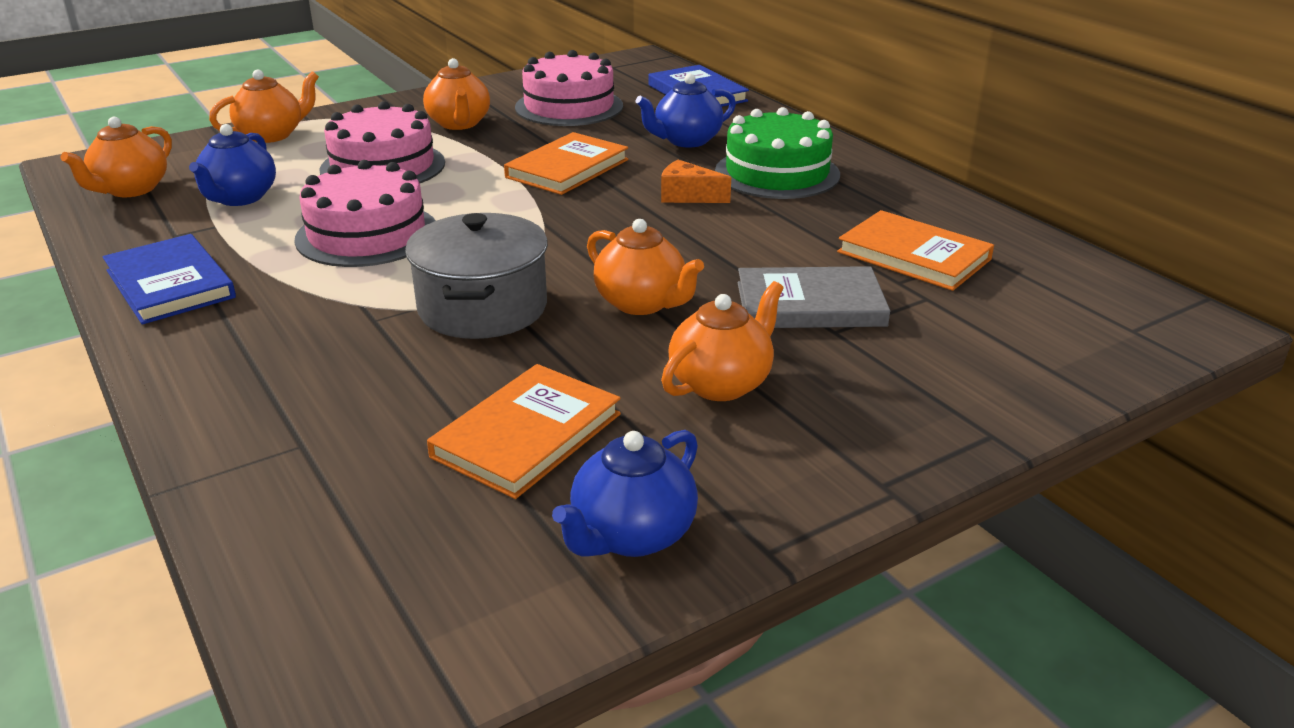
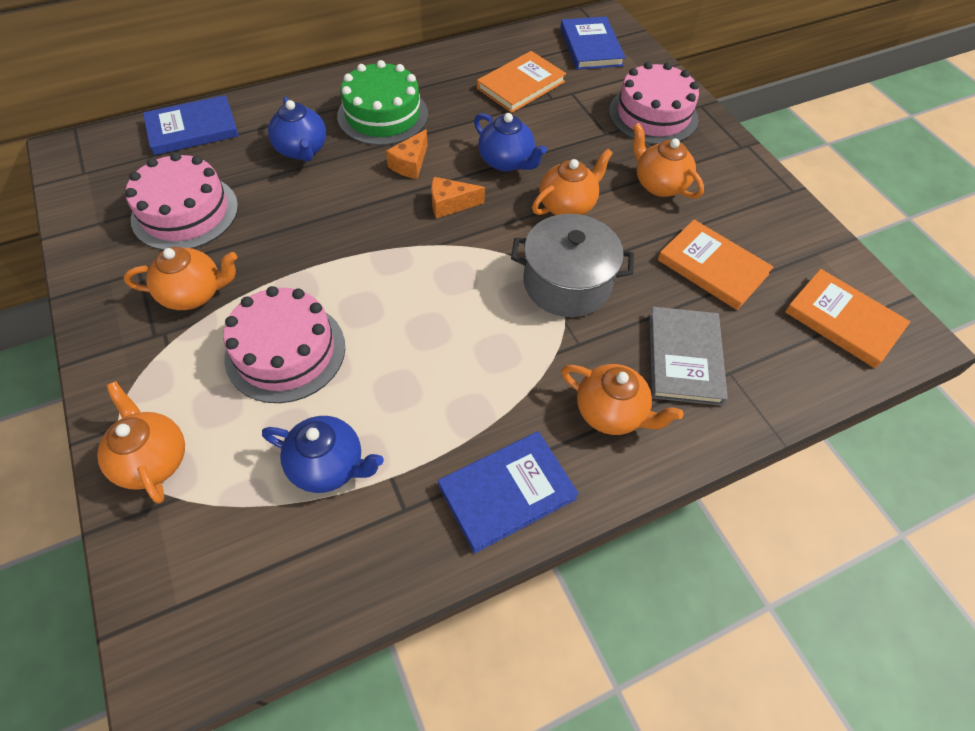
camera: 85 degrees left, 25 degrees up
(131, 189) = (272, 581): orange teapot -> orange teapot (611, 412)
(367, 234) = (435, 355): pink cake -> pink cake (653, 115)
(567, 168) = (336, 224): orange book -> orange book (843, 320)
(619, 224) = (450, 204): none -> orange cheese
(631, 535) = (789, 233): blue teapot -> blue teapot (506, 162)
(810, 304) = (575, 136): grey book -> grey book (684, 358)
(1084, 311) = (591, 47): none -> blue book

